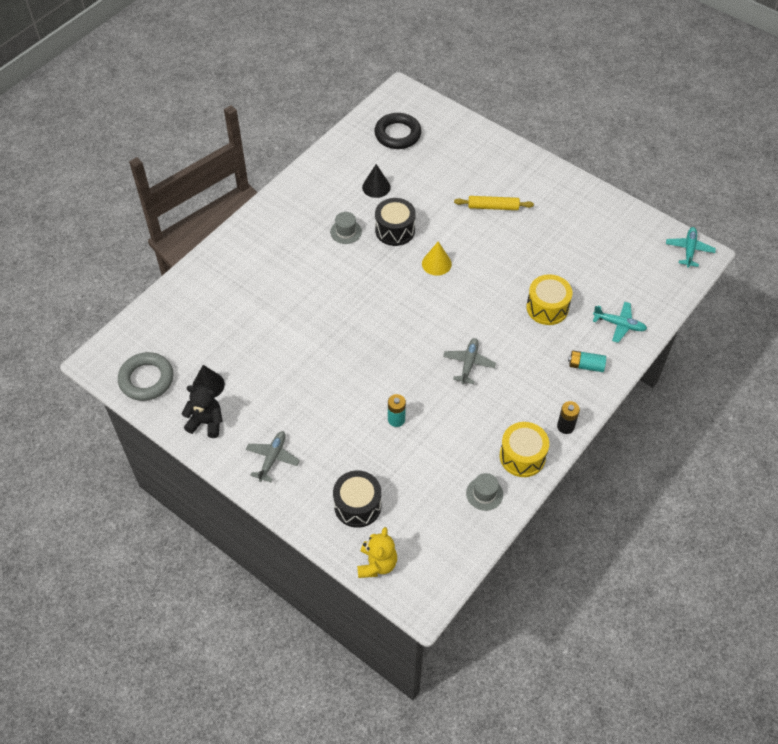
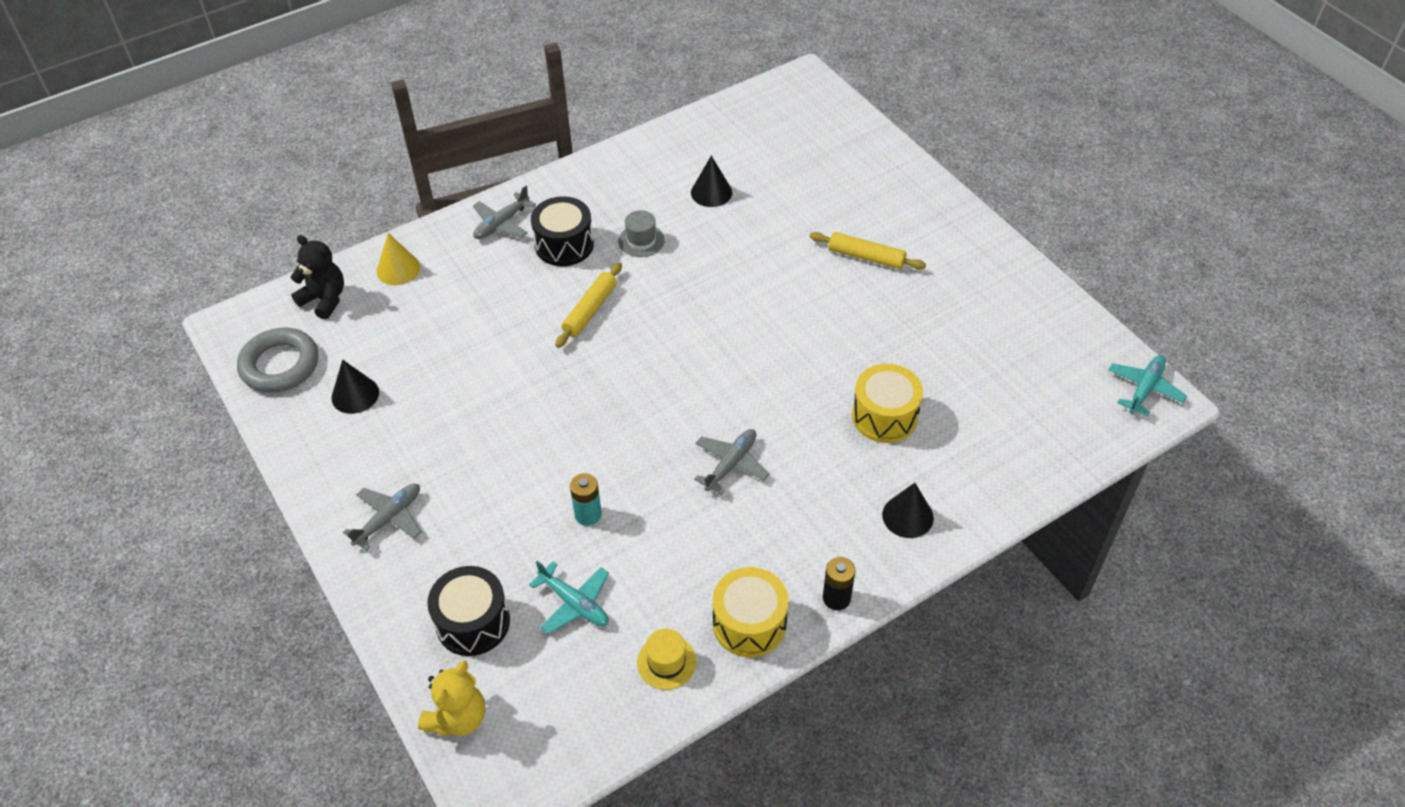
camera: 20 degrees right, 5 degrees down
(206, 422) = (326, 444): black teddy bear -> black teddy bear (324, 299)
(247, 243) = (501, 224): none -> grey plane
(335, 287) = (590, 310): none -> yellow rolling pin
(395, 230) = (710, 255): black drum -> black drum (564, 245)
(397, 134) = (773, 132): black ring -> none
(436, 263) = (748, 313): yellow cone -> yellow cone (398, 269)
(484, 494) = (666, 662): grey hat -> yellow hat
(586, 365) = (907, 516): turquoise battery -> black cone
(619, 324) = (986, 470): turquoise plane -> turquoise plane (574, 603)

